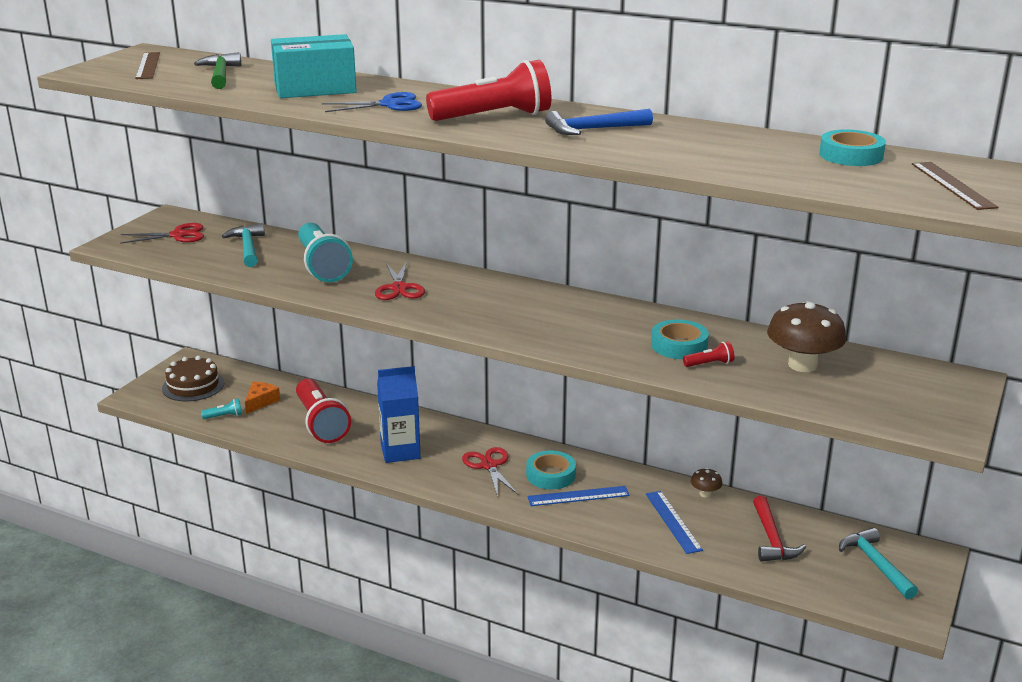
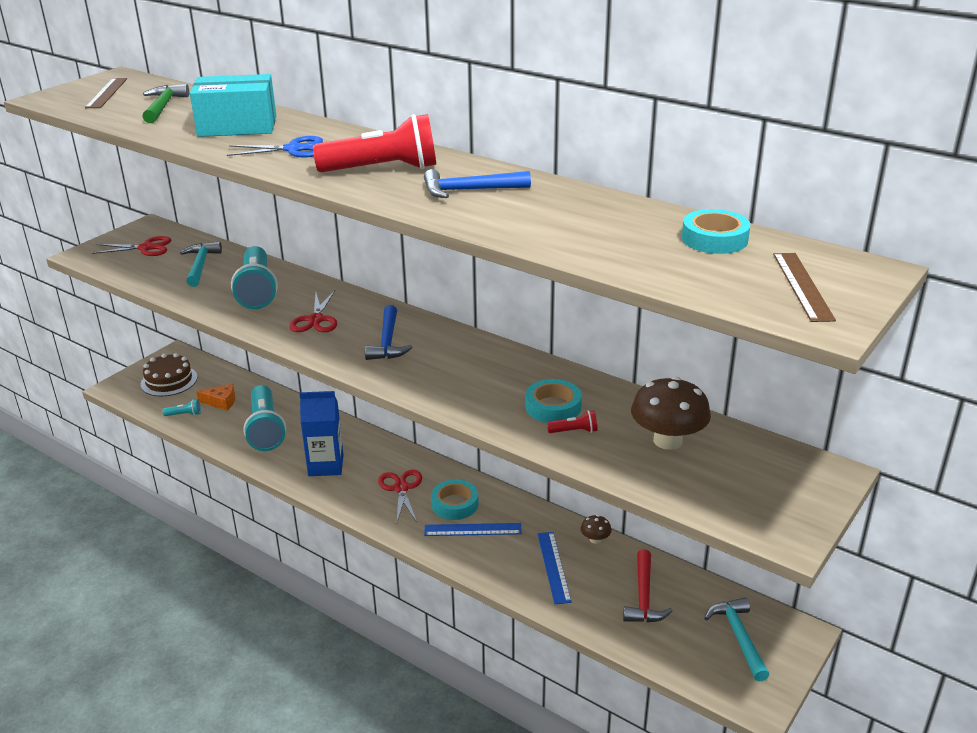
camera: 10 degrees right, 5 degrees up
(260, 401) = (221, 402): orange cheese -> orange cheese turned 60 degrees clockwise
(321, 423) = (265, 429): red flashlight -> turquoise flashlight
(484, 302) = (388, 342): none -> blue hammer

